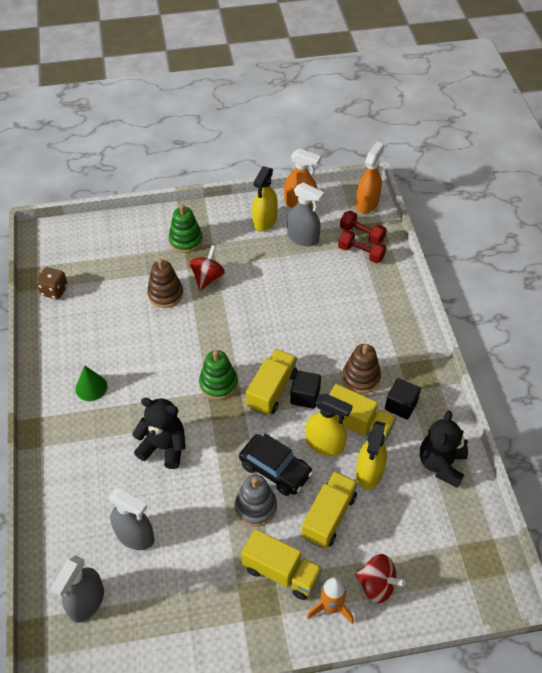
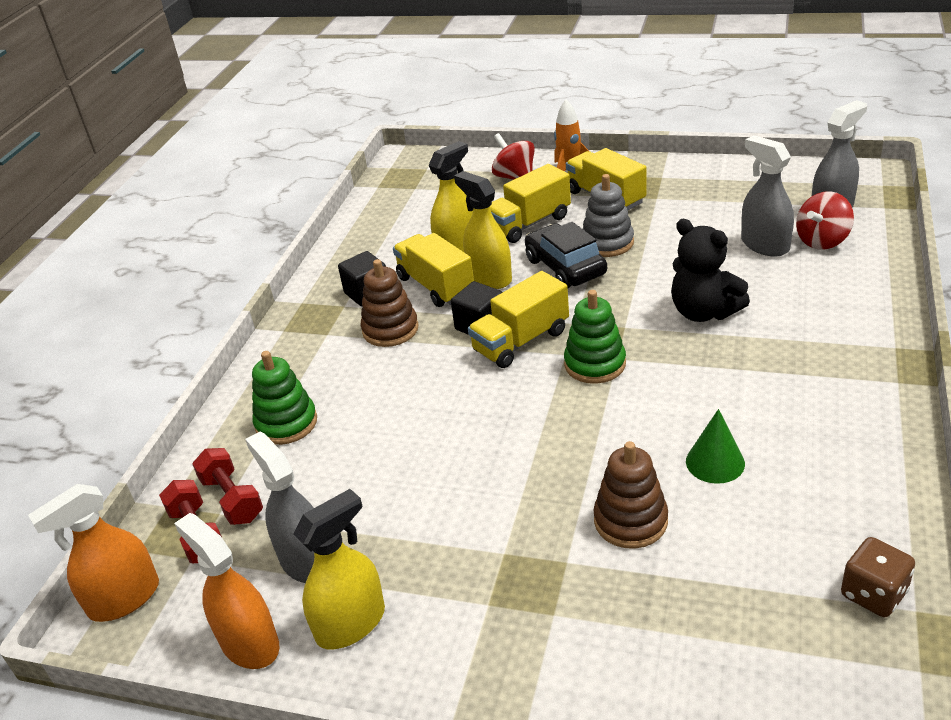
camera: 150 degrees left, 15 degrees down
(91, 387) = (805, 402): green cone -> green cone (715, 462)
(186, 240) = (543, 629): green stacking toy -> green stacking toy (286, 423)
(208, 278) = (535, 530): red spinning top -> red spinning top (822, 241)
(441, 464) = (373, 239): black teddy bear -> none

